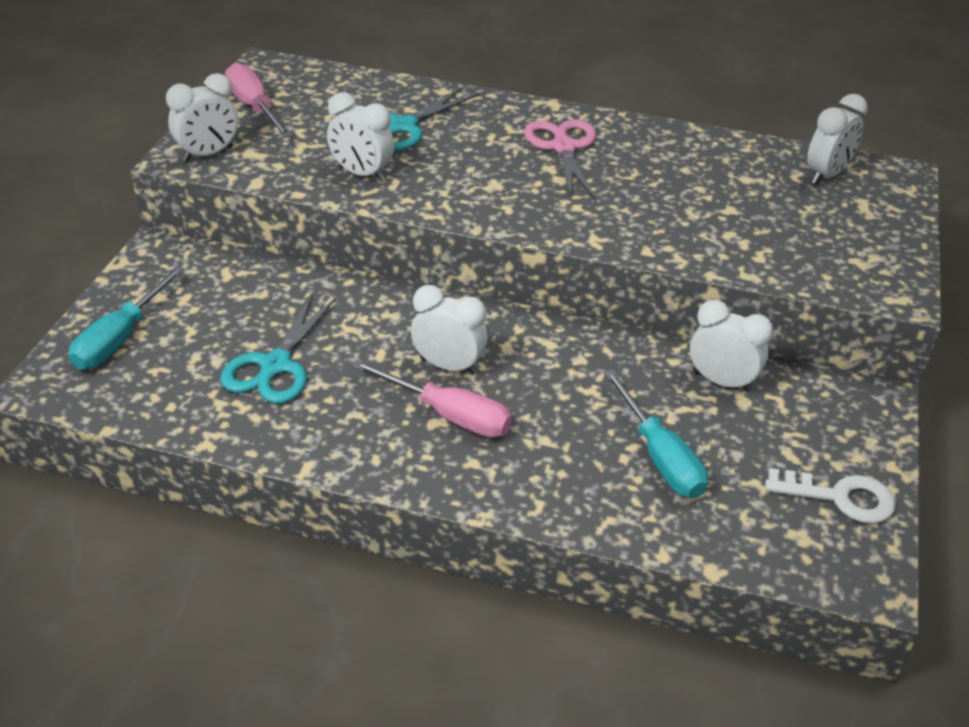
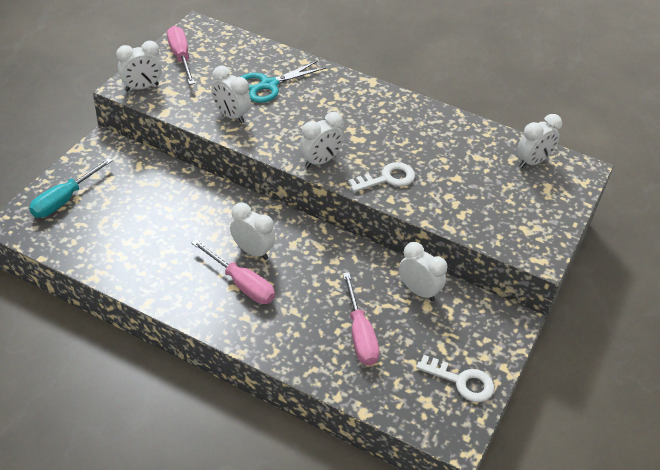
camera: 10 degrees right, 5 degrees up
(275, 366) = (149, 234): turquoise scissors -> none
(521, 216) = (320, 161): none -> white clock
(563, 147) = (366, 115): pink scissors -> none
(630, 224) = (387, 178): none -> white key
(659, 456) = (360, 334): turquoise screwdriver -> pink screwdriver

